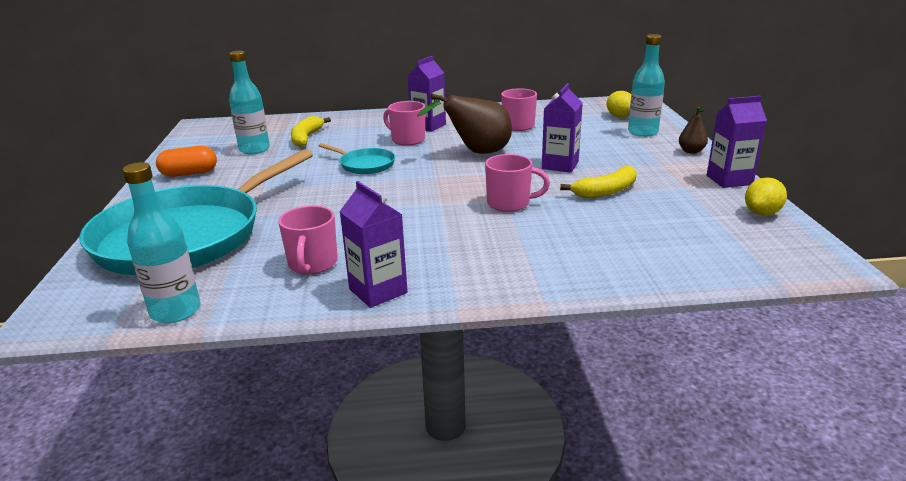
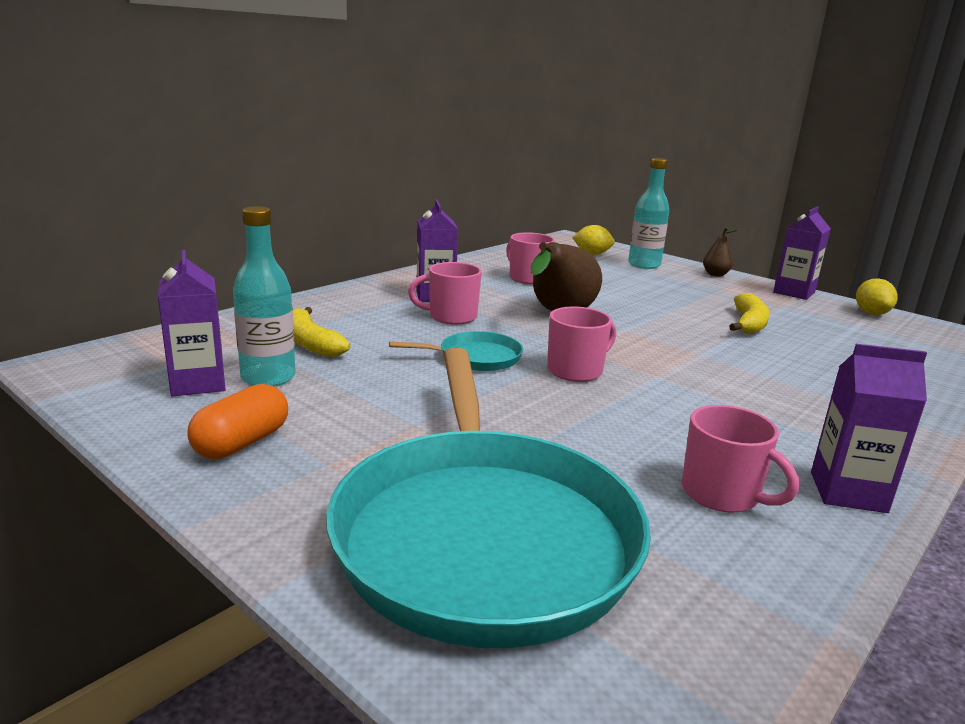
camera: 45 degrees left, 5 degrees down
(175, 311) = (749, 644): turquoise bottle -> none
(510, 203) = (713, 357): pink mug -> pink mug (576, 371)
(560, 165) = (659, 309): purple carton -> purple carton (198, 383)

